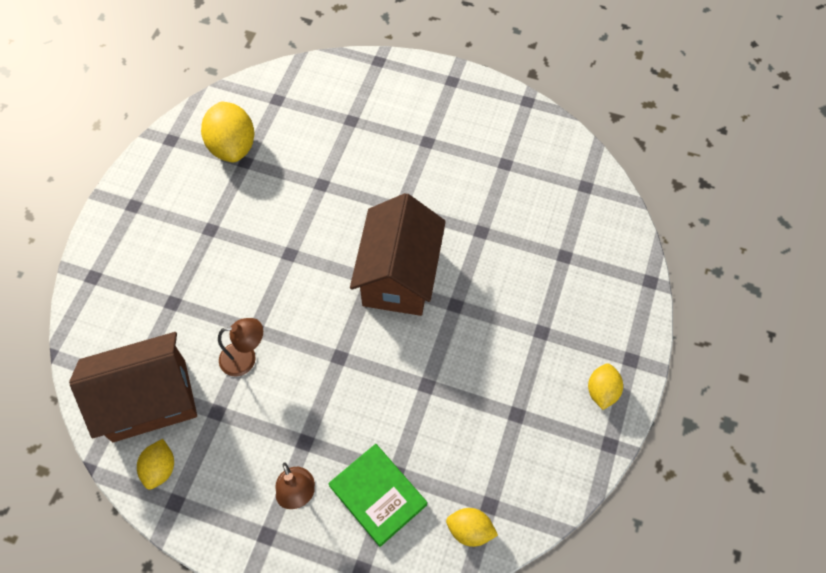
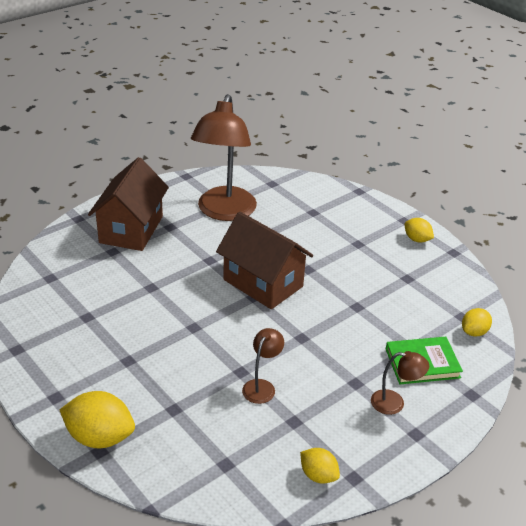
camera: 60 degrees left, 25 degrees down
(149, 400) = (251, 458): brown house -> brown house (131, 229)
(232, 146) = (65, 317): yellow lemon -> yellow lemon (100, 437)
(491, 173) = (224, 212): none -> brown lamp

